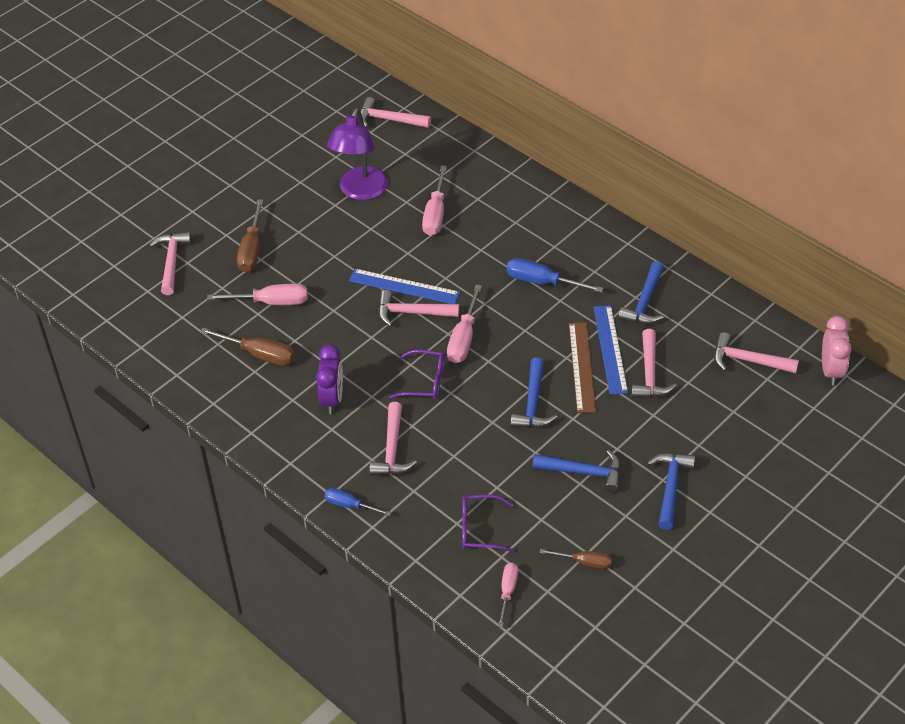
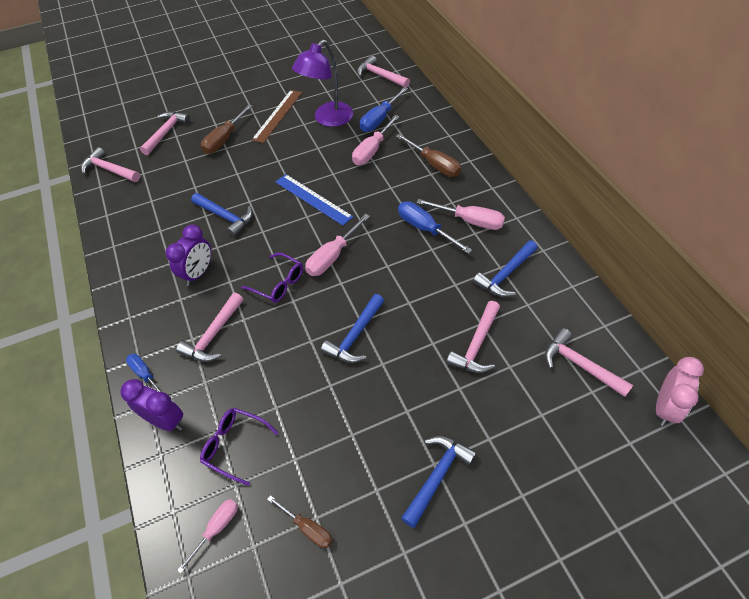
camera: 25 degrees right, 5 degrees up
(260, 355) = (173, 219): brown screwdriver -> brown screwdriver (435, 165)
(272, 302) = (210, 181): pink screwdriver -> pink screwdriver (470, 221)
(400, 533) = (165, 421): none -> purple clock
(412, 313) = (306, 222): pink hammer -> pink hammer (109, 170)
(421, 175) = (379, 119): none -> blue screwdriver
(582, 367) = (417, 316): brown ruler -> brown ruler (277, 115)
(583, 472) = (362, 424): blue hammer -> blue hammer (225, 217)
(610, 349) = (452, 308): blue ruler -> none

